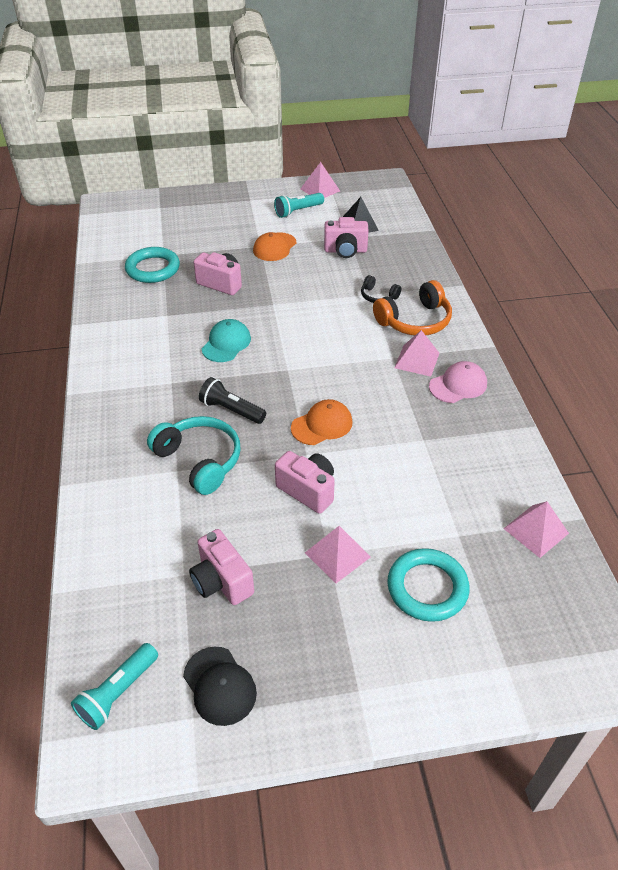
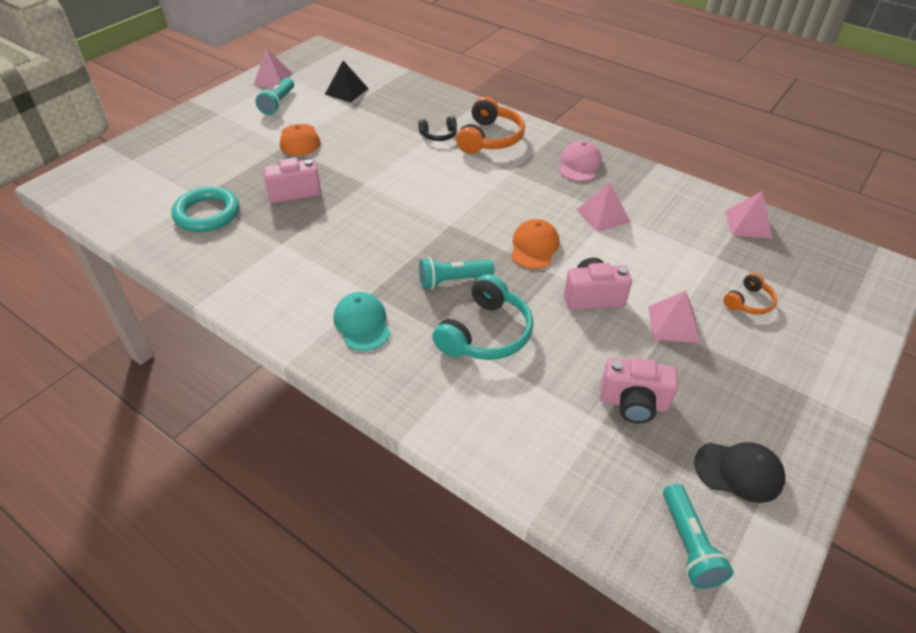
camera: 45 degrees left, 0 degrees up
(200, 460) = (486, 333): turquoise headphones -> turquoise headphones turned 120 degrees clockwise
(226, 343) = (371, 234): turquoise cap -> turquoise cap (362, 323)
(231, 410) = (453, 281): black flashlight -> turquoise flashlight
(345, 251) = (364, 115): pink camera -> none
(417, 360) = (530, 164): pink pyramid -> pink pyramid (603, 215)
(427, 588) = (749, 302): turquoise ring -> orange headphones

